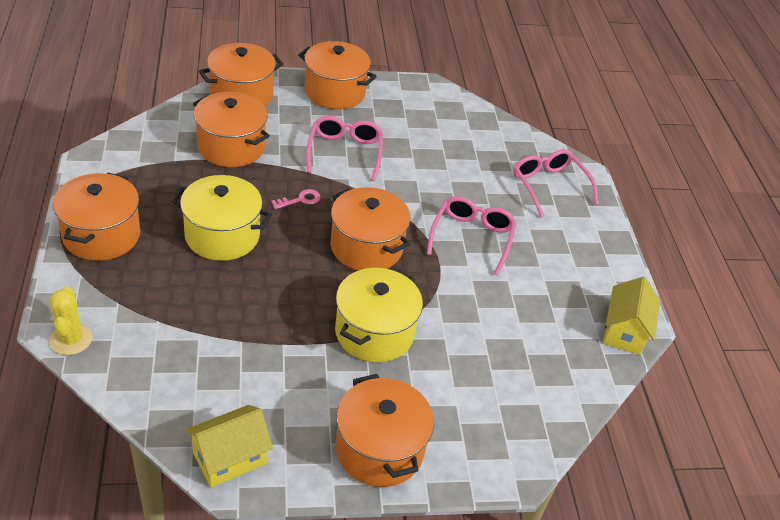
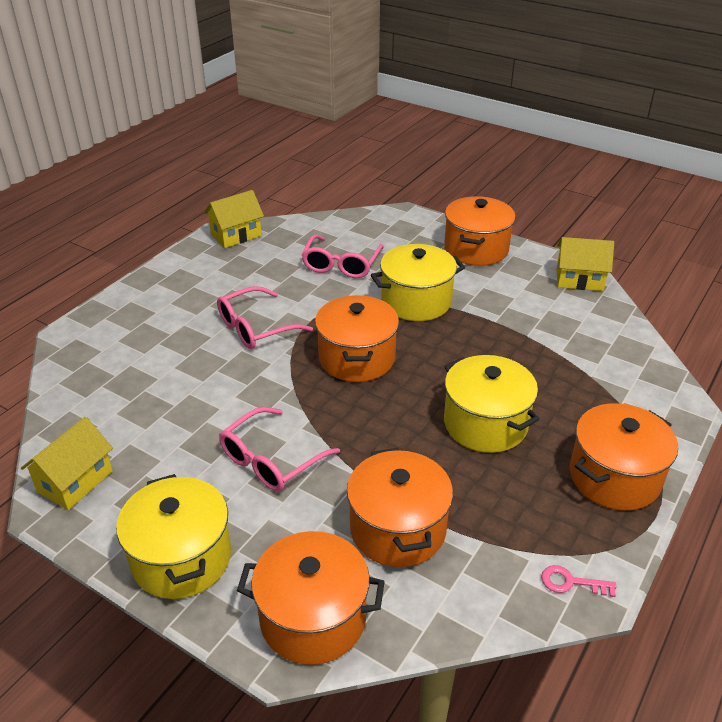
camera: 135 degrees left, 5 degrees down
(71, 339) = (674, 391): yellow cactus -> none
(300, 200) = (375, 426): pink key -> pink key (571, 582)
(335, 92) = (181, 558): orange pot -> yellow pot
(436, 100) = (75, 481): none -> yellow house
(549, 186) = (121, 337): pink glasses -> pink glasses (341, 265)

